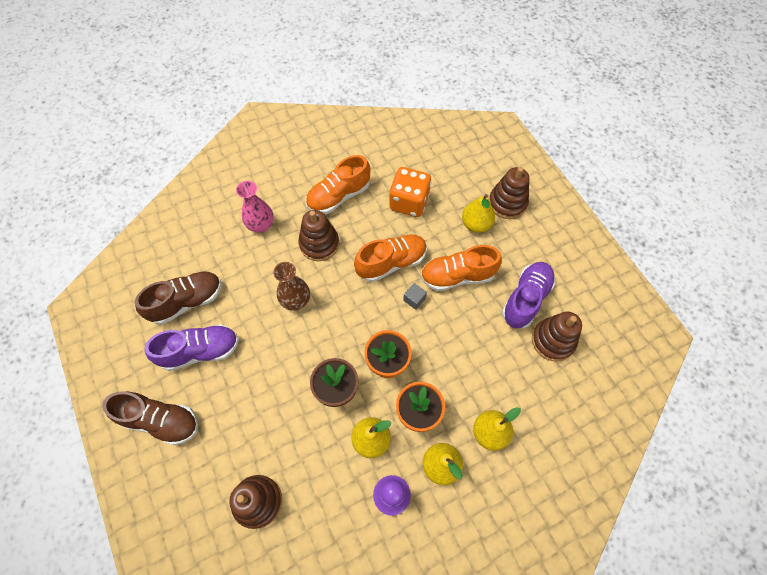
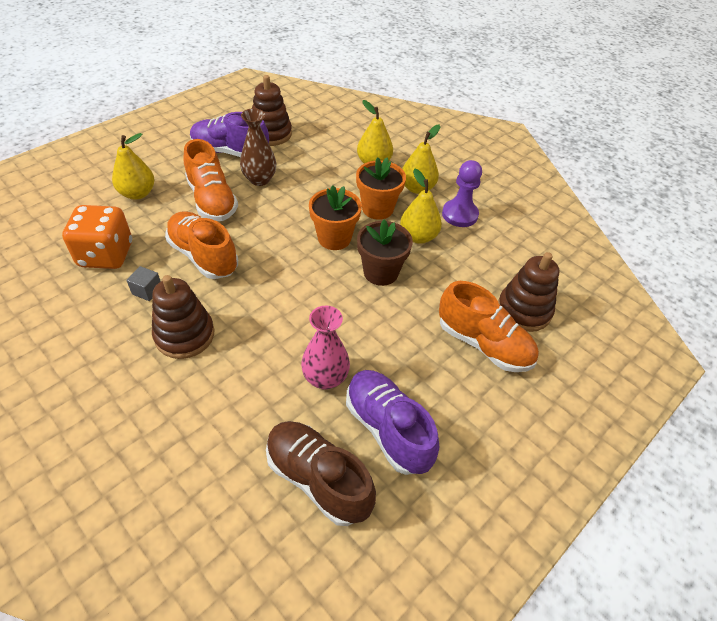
camera: 110 degrees left, 15 degrees down
(161, 420) = (496, 441): brown shoe -> none
(261, 225) = (158, 419): pink vase -> pink vase (325, 378)
(296, 300) = (279, 339): brown vase -> brown vase (260, 179)
(339, 196) = (96, 331): orange shoe -> orange shoe (483, 344)
(414, 299) = (250, 229): grey cube -> grey cube (147, 290)
(507, 203) = (105, 173): brown stacking toy -> none

